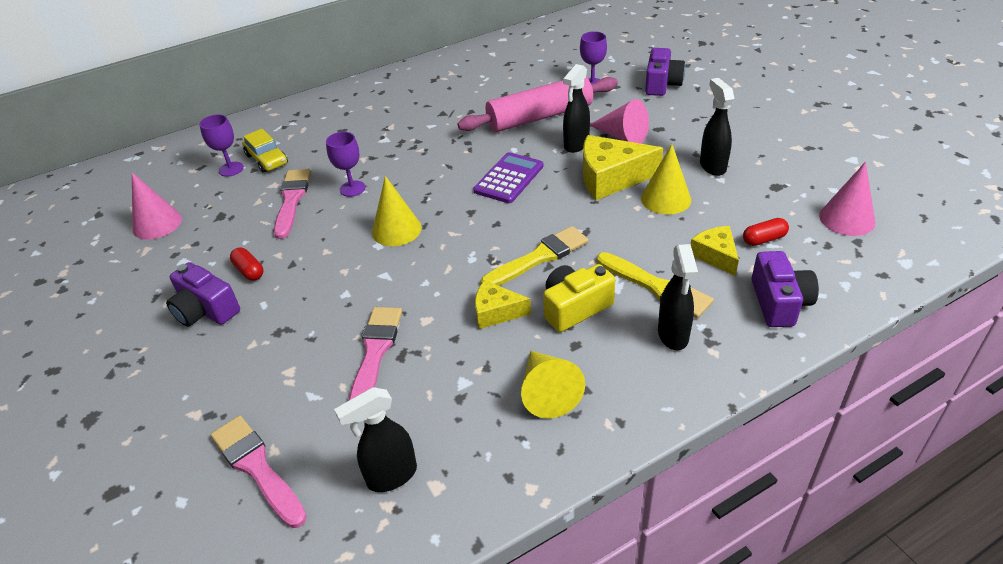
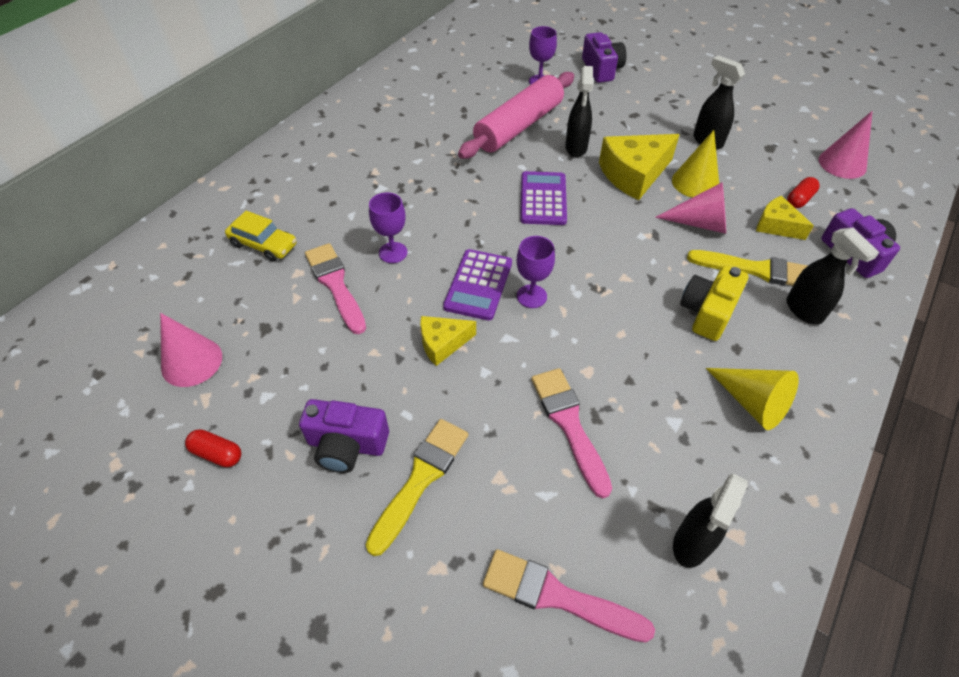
camera: 30 degrees left, 10 degrees up
(231, 169) = (229, 268): purple goblet -> purple goblet (531, 296)
(249, 271) = (357, 382): red capsule -> red capsule (217, 453)
(396, 230) = (478, 285): yellow cone -> purple calculator
(496, 312) = (645, 340): yellow cheese -> yellow cheese (442, 343)
(539, 257) = (637, 272): yellow brush -> yellow brush (420, 479)
(622, 136) = (609, 129): pink cone -> pink cone (700, 223)

